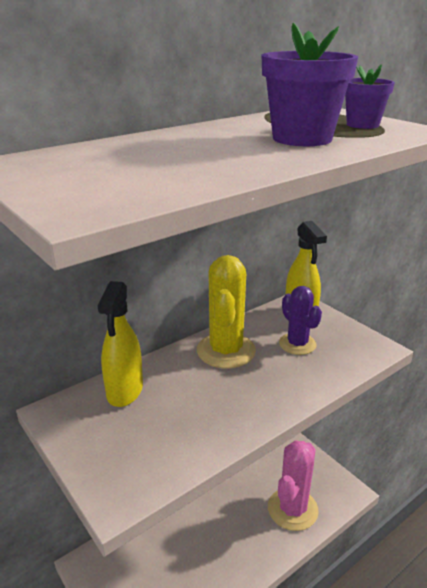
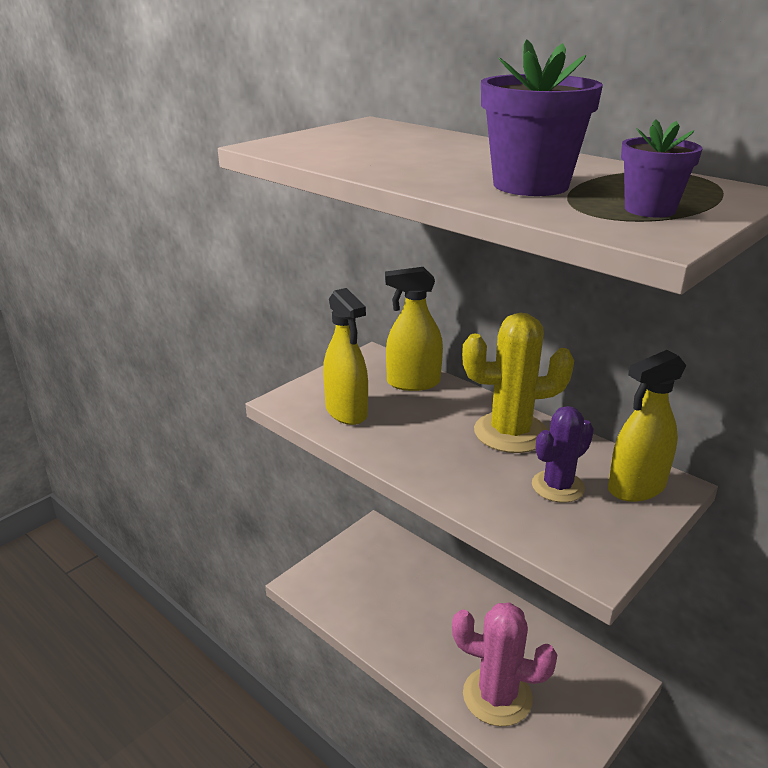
camera: 80 degrees right, 0 degrees up
(161, 446) = (346, 412): none -> yellow spray bottle

